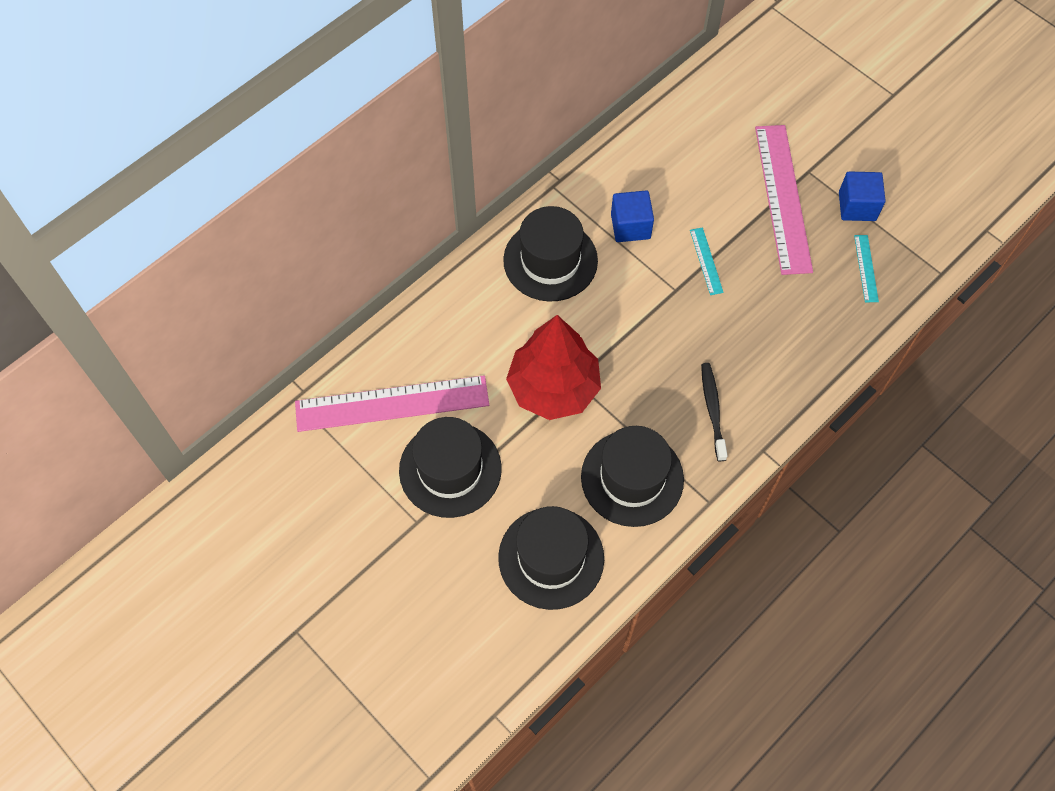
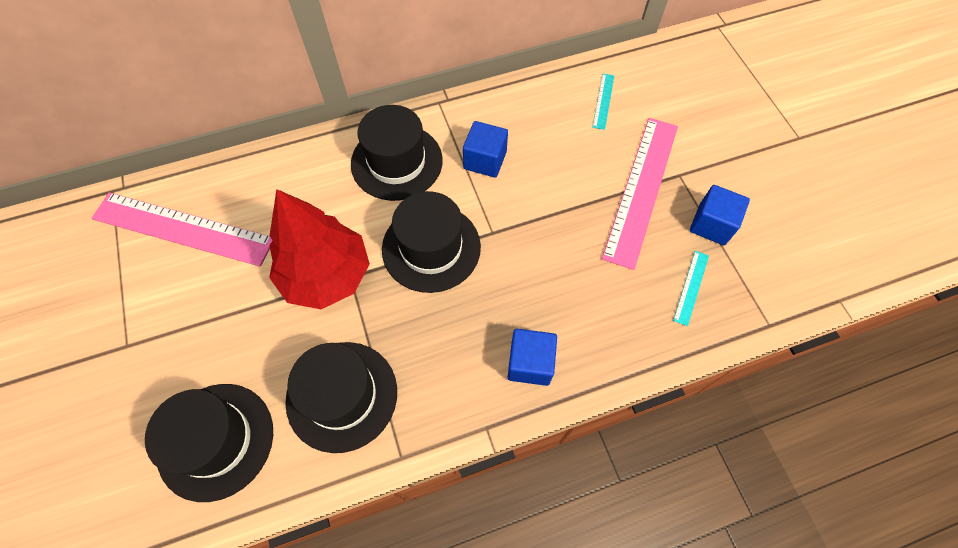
camera: 25 degrees right, 0 degrees up
(450, 469) = (188, 309): black hat -> black hat (431, 248)
(706, 261) = (536, 217): turquoise ruler -> turquoise ruler (603, 101)
(712, 410) = (460, 362): black toothbrush -> none
(769, 386) = (530, 363): none -> blue cube

